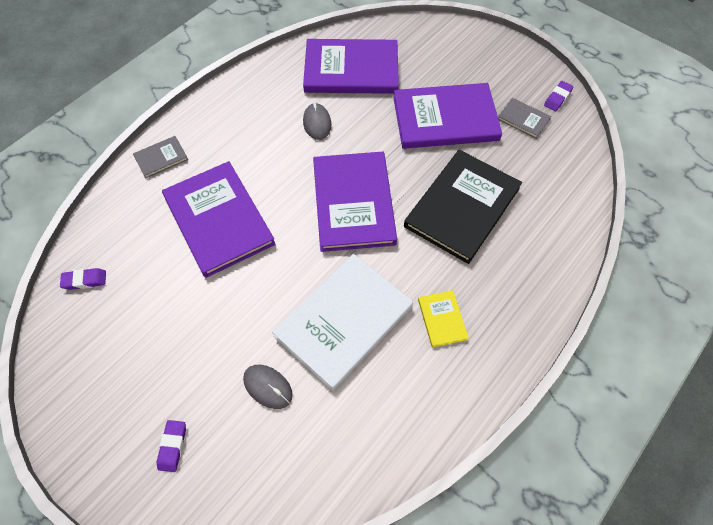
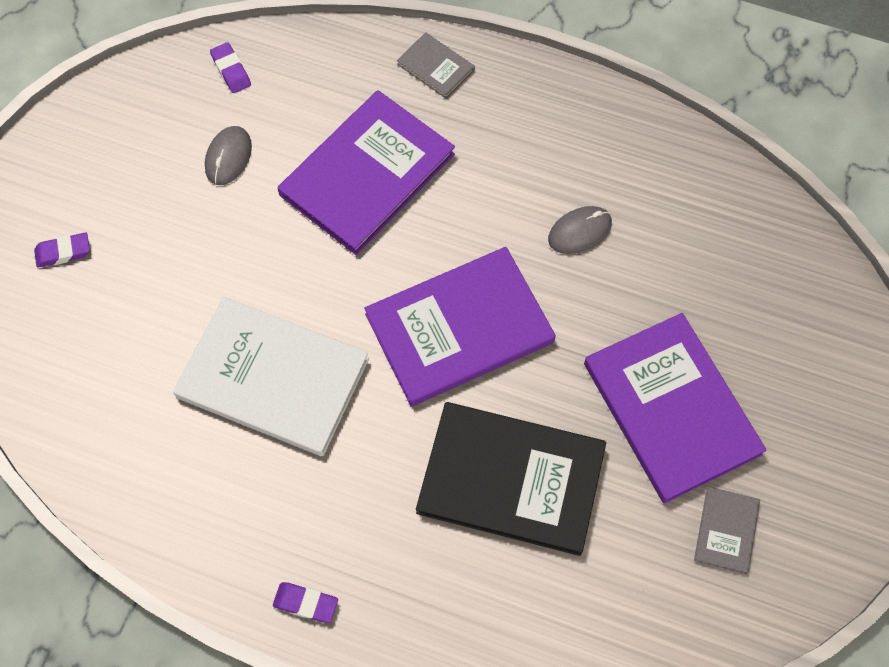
camera: 70 degrees right, 5 degrees up
(268, 387) = (160, 323): grey mouse -> grey mouse (228, 157)
(351, 70) = (706, 241): purple book -> none
(442, 319) = (317, 501): yellow book -> none
(557, 98) = (801, 578): purple eraser -> purple eraser (306, 603)

